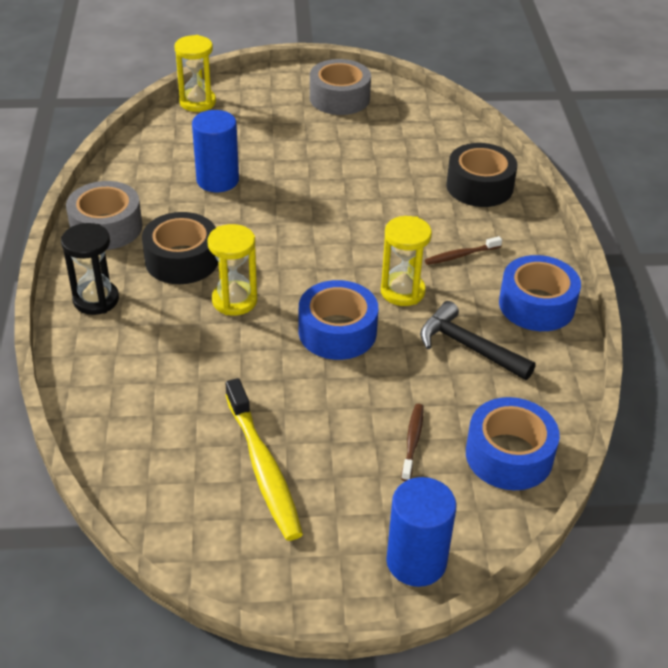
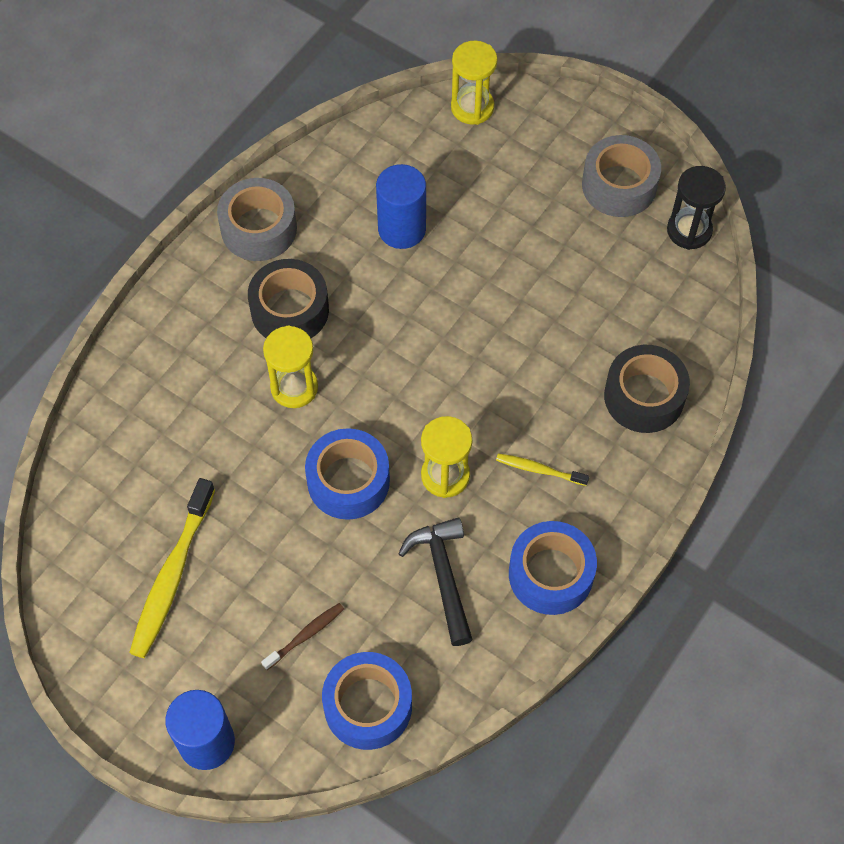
camera: 40 degrees right, 20 degrees up
(96, 300) = (186, 310): black hourglass -> black hourglass (689, 230)
(461, 255) = (539, 470): brown toothbrush -> yellow toothbrush

